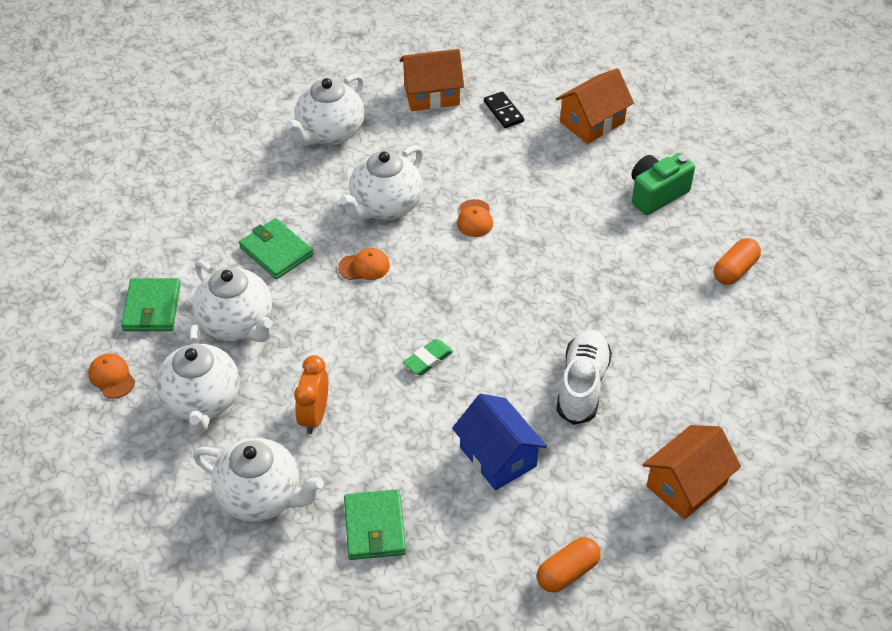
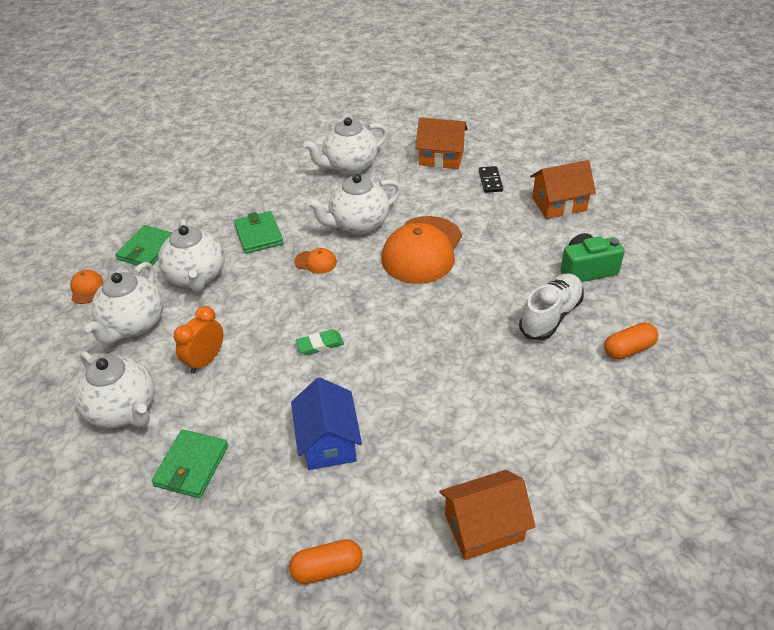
camera: 25 degrees right, 5 degrees down
(474, 219) = (422, 250): orange cap -> orange cap, size x2.35
(582, 385) = (436, 405): white shoe -> white shoe (551, 316)

